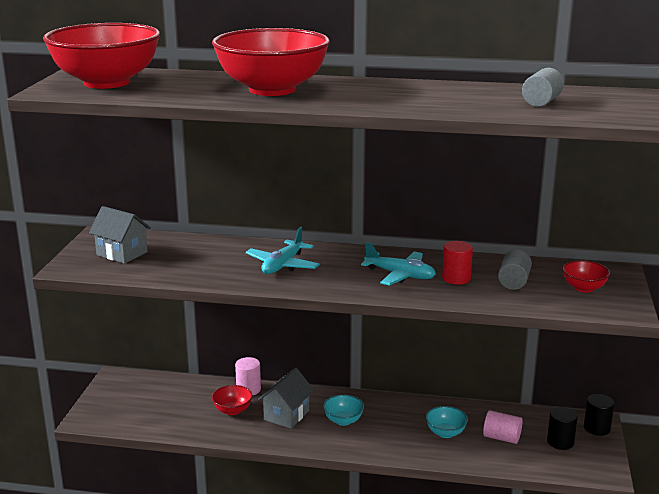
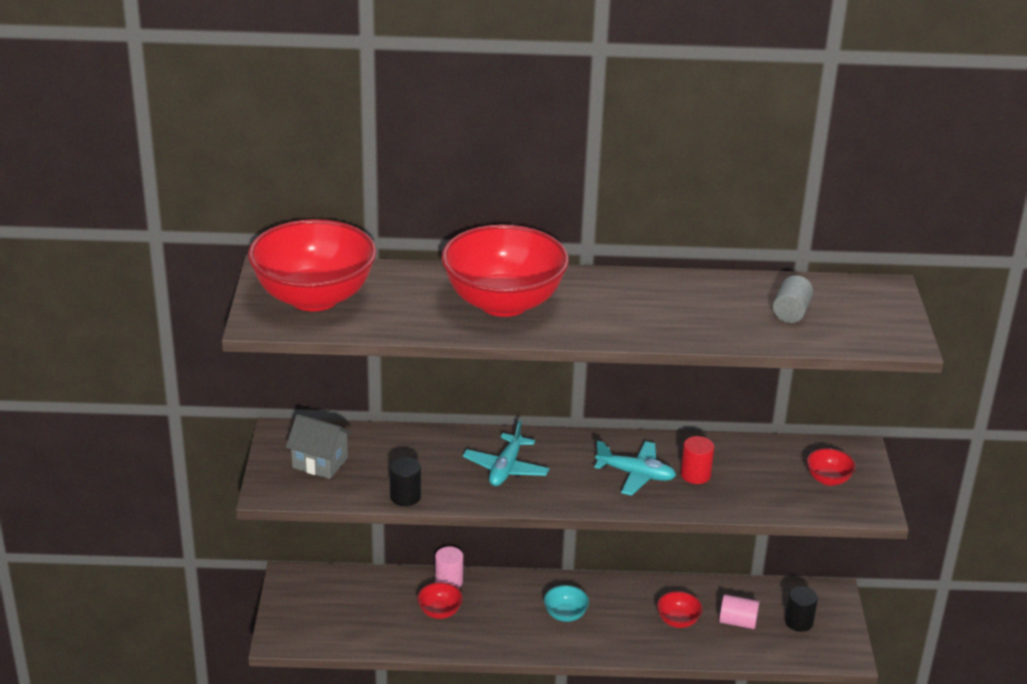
camera: 10 degrees left, 10 degrees up
(286, 415) = (501, 613): grey house -> none
(445, 433) = (678, 621): turquoise bowl -> red bowl
(513, 282) = (756, 476): grey cylinder -> none
(597, 428) = (834, 601): black cylinder -> black cylinder (405, 496)

